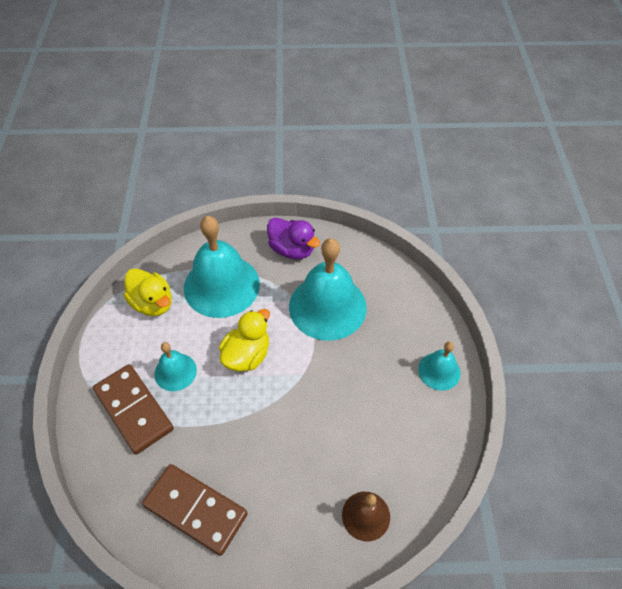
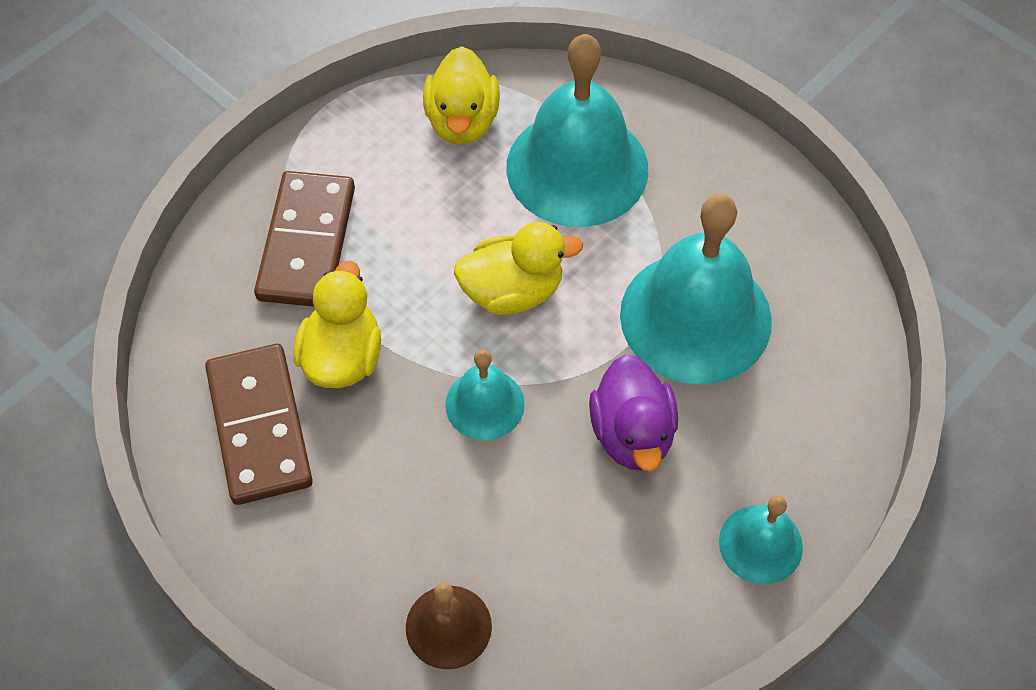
camera: 45 degrees right, 5 degrees up
(175, 372) = (401, 237): turquoise bell -> turquoise bell (484, 404)
(202, 445) = (342, 357): none -> yellow duck
(292, 249) = (732, 193): purple duck -> purple duck (632, 433)

